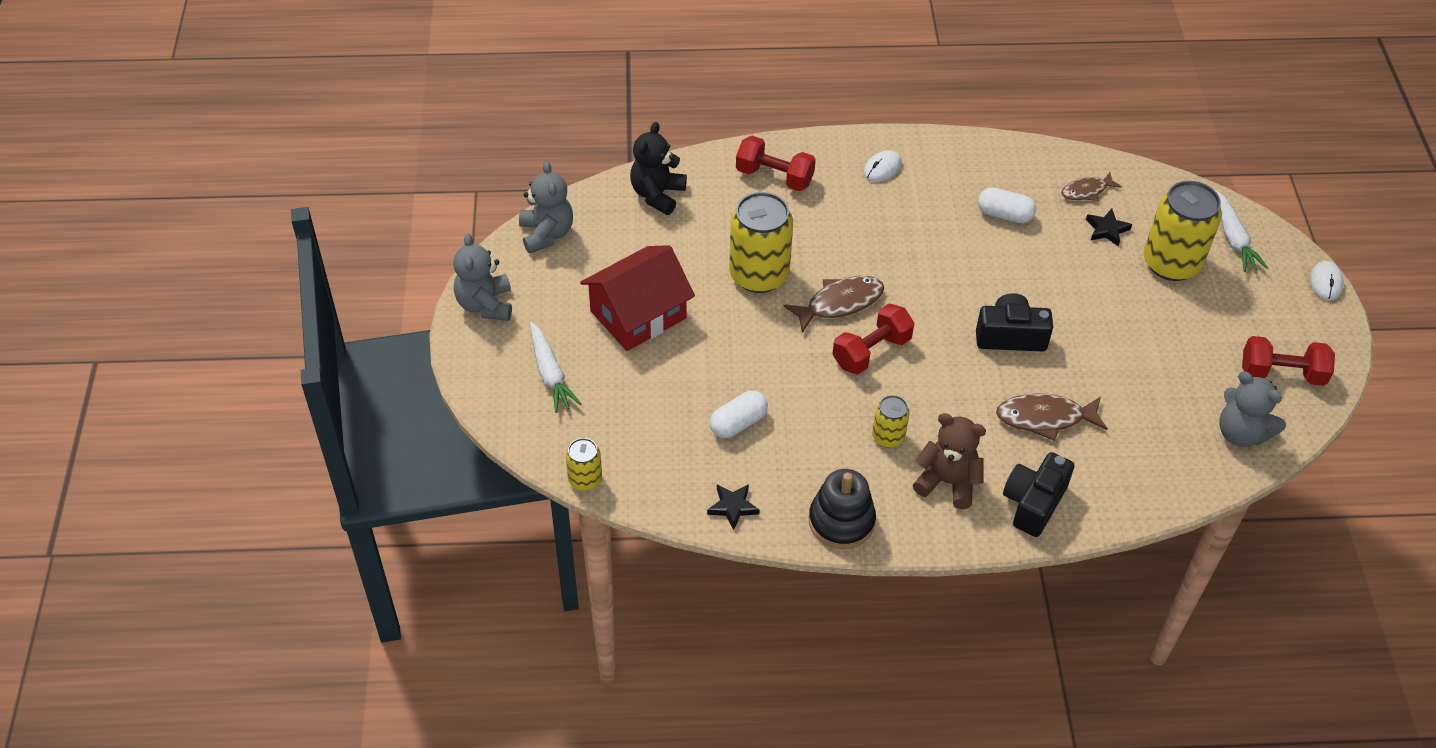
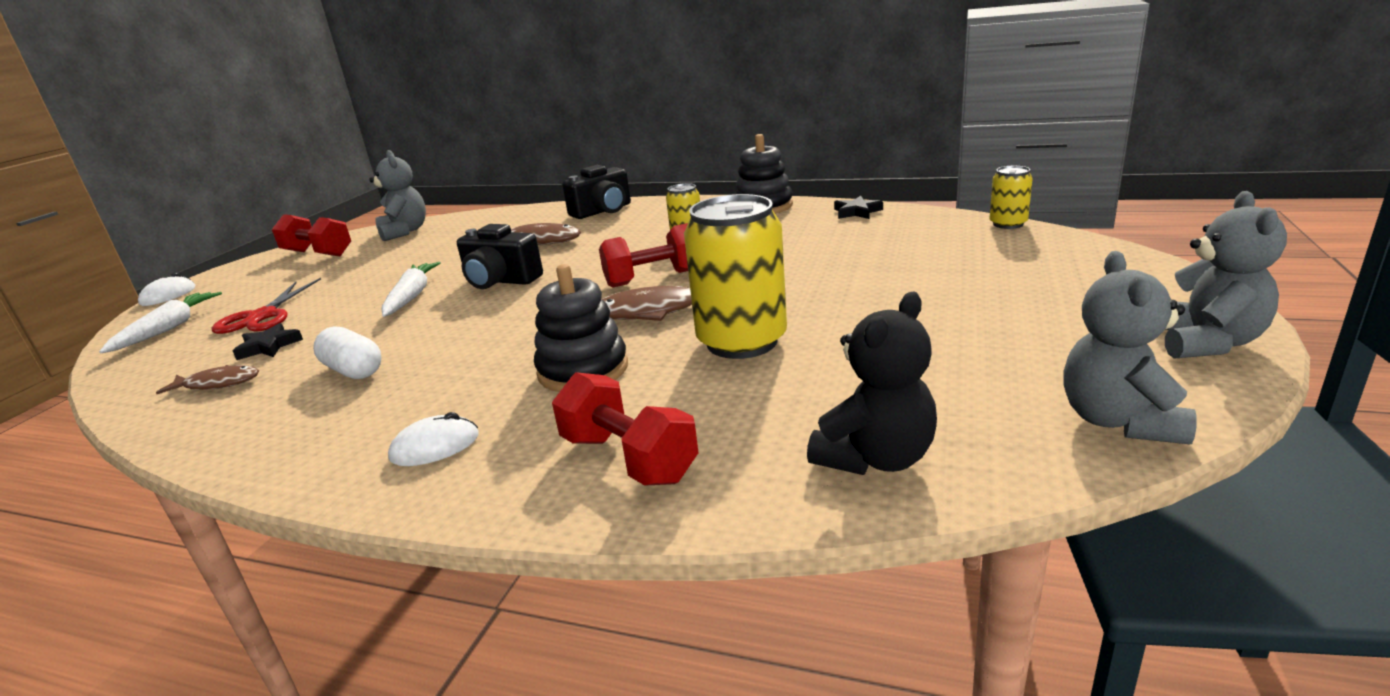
camera: 155 degrees left, 25 degrees down
(550, 374) = (1066, 280): white carrot -> white carrot (412, 296)
(638, 314) = (936, 318): red house -> none
(738, 423) = (831, 246): white capsule -> none
(846, 235) = (583, 370): none -> black stacking toy
(947, 482) = (658, 218): brown teddy bear -> none
(1171, 263) = (263, 316): yellow can -> red scissors

